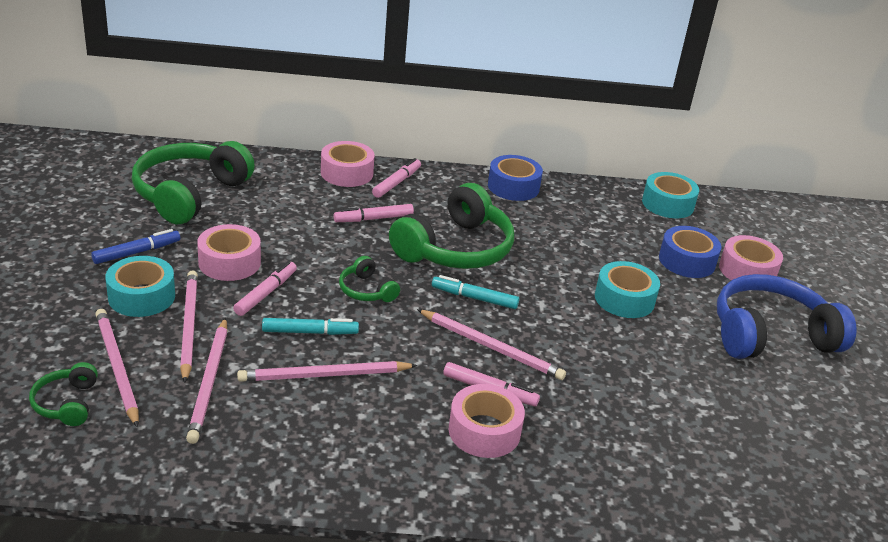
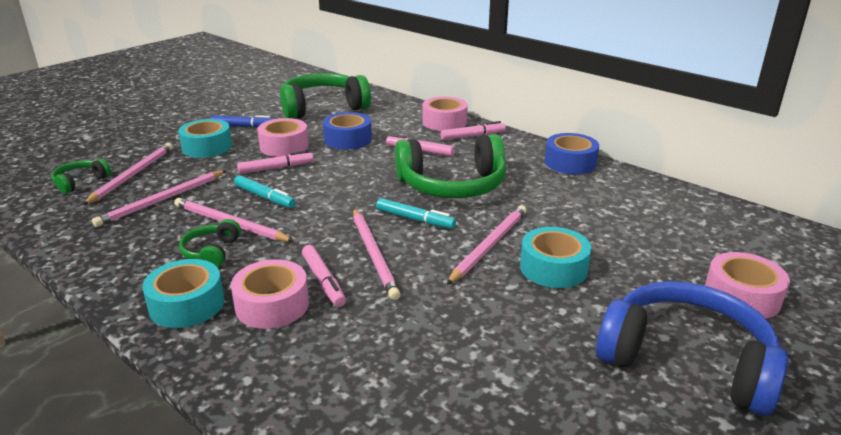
camera: 45 degrees right, 5 degrees down
(189, 326) = (204, 169): pink pencil -> pink pencil (489, 245)
(366, 290) = (343, 188): green headphones -> green headphones (212, 252)
(474, 298) = (415, 219): turquoise marker -> turquoise marker turned 150 degrees clockwise
(667, 204) = (720, 216): turquoise tape -> turquoise tape (187, 304)
(687, 261) = (673, 264): blue tape -> blue tape (348, 139)

